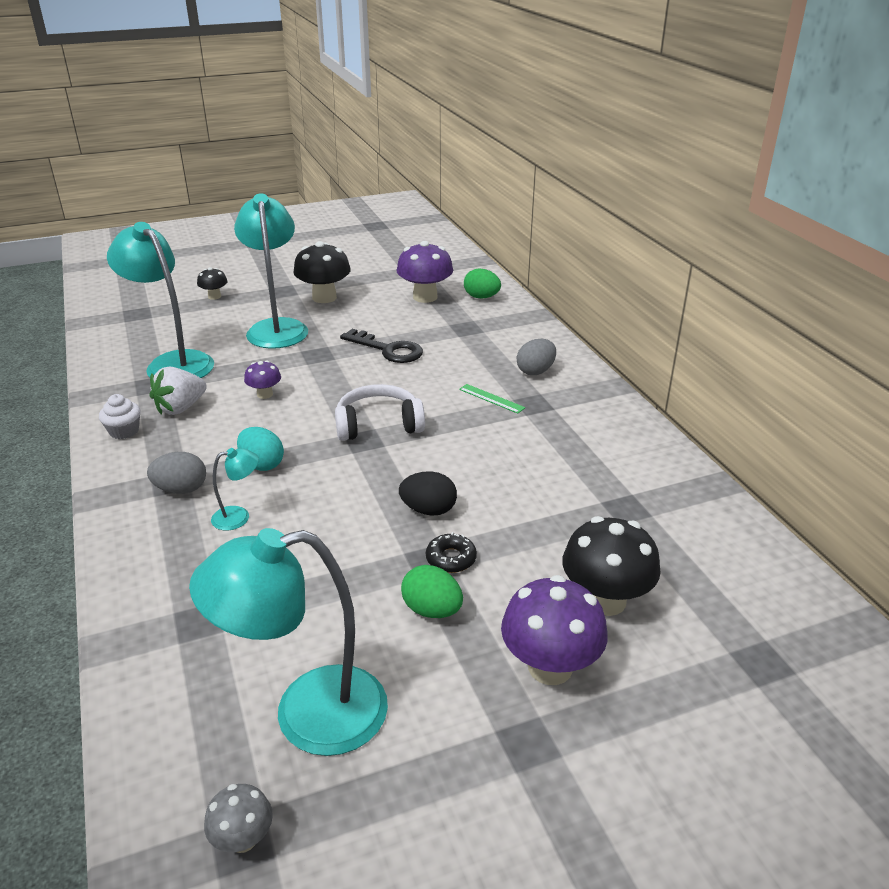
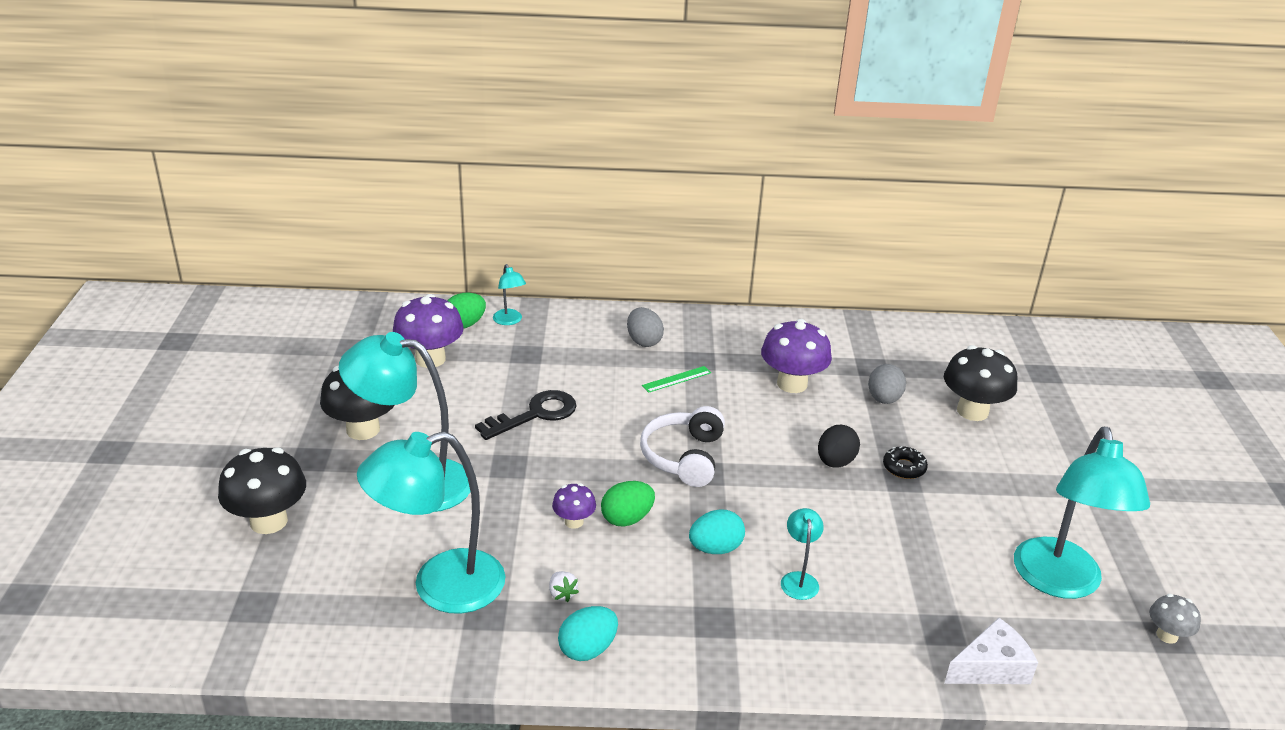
camera: 70 degrees left, 0 degrees up
(124, 431) = (587, 649): white cupcake -> turquoise egg
(148, 665) = (991, 667): none -> white cheese
(181, 408) = (562, 594): white strawberry -> white strawberry, size x0.50
(181, 489) = (734, 614): grey egg -> grey egg (884, 399)
(214, 296) = (269, 521): black mushroom -> black mushroom, size x1.88
(432, 610) = (962, 493): green egg -> green egg (627, 519)
(504, 311) = (509, 321): none -> turquoise lamp
(550, 667) = (1032, 456): purple mushroom -> purple mushroom (792, 384)

